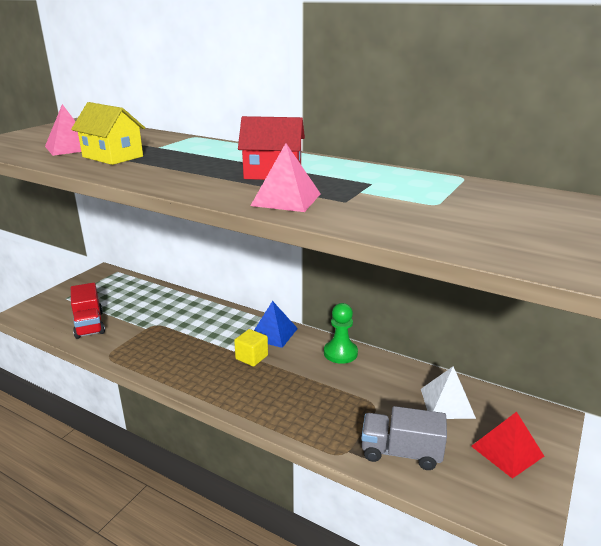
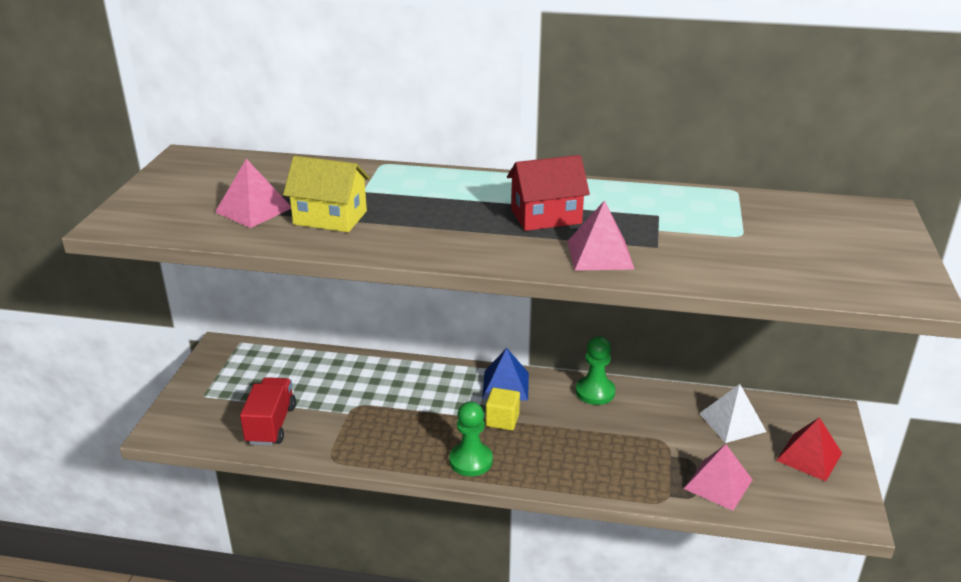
camera: 20 degrees left, 5 degrees up
(89, 325) = (271, 425): red truck -> red truck turned 135 degrees counterclockwise
(204, 381) = (471, 461): none -> green pawn
(401, 453) = (718, 484): grey truck -> pink pyramid

